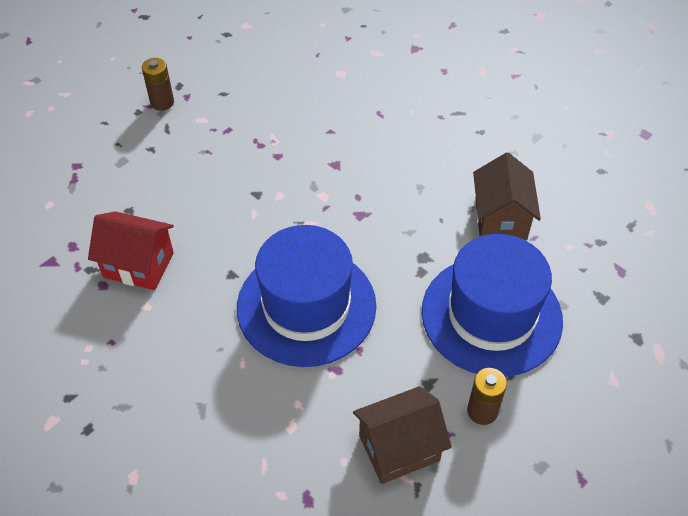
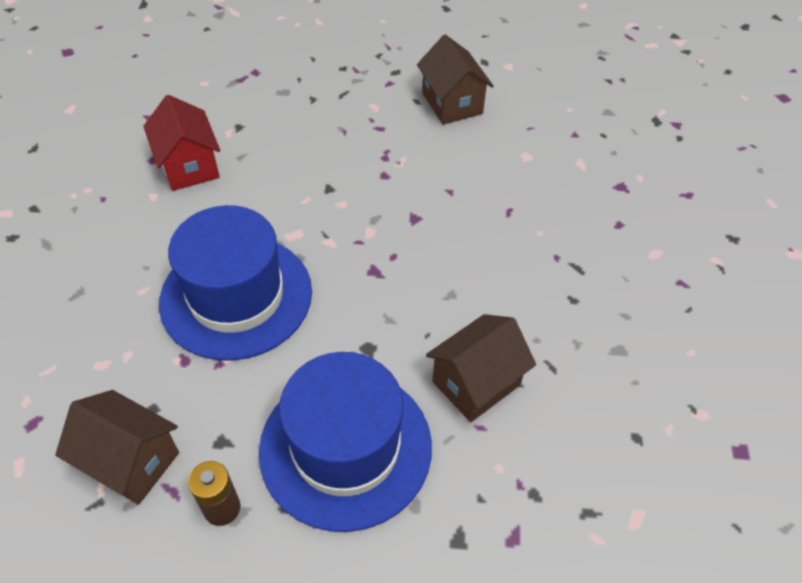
camera: 50 degrees right, 0 degrees up
(162, 102) = (367, 74): brown battery -> none
(248, 77) = (452, 103): none -> brown house

